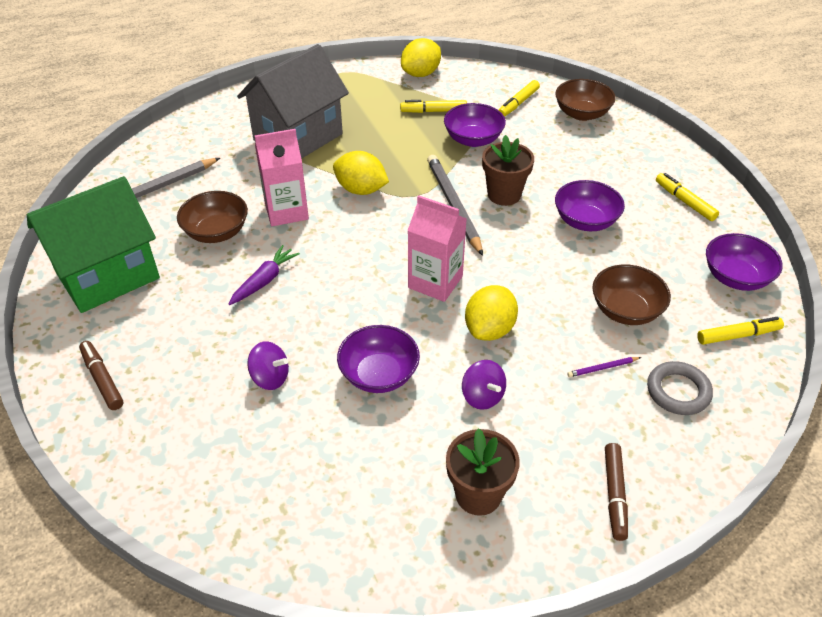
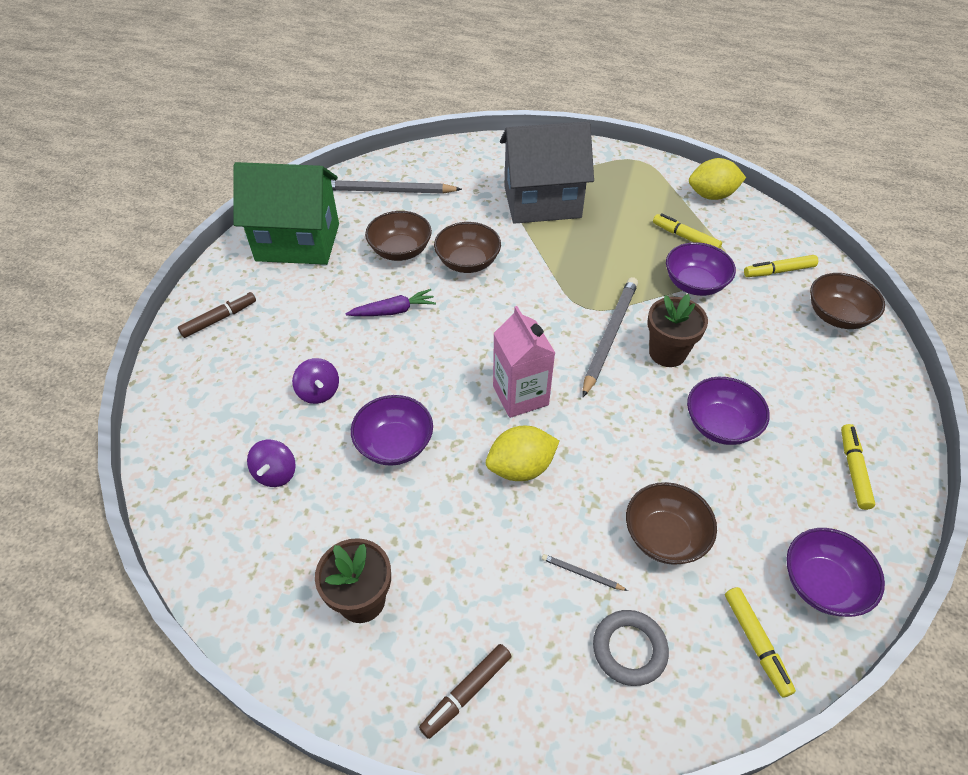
camera: 40 degrees right, 5 degrees up
(102, 379) = (219, 319): brown marker -> brown marker turned 45 degrees clockwise
(286, 211) = (468, 262): pink carton -> brown bowl
(361, 190) = (545, 276): yellow lemon -> none
(482, 396) = (452, 521): purple spinning top -> purple spinning top (276, 473)
(602, 368) = (582, 574): purple pencil -> grey pencil
(738, 335) = (756, 643): yellow marker -> yellow marker turned 45 degrees clockwise

